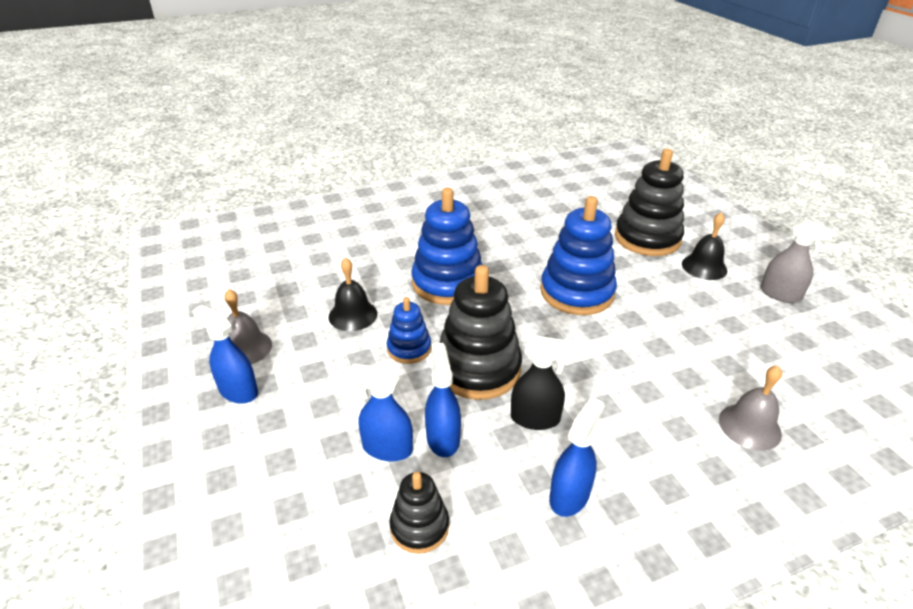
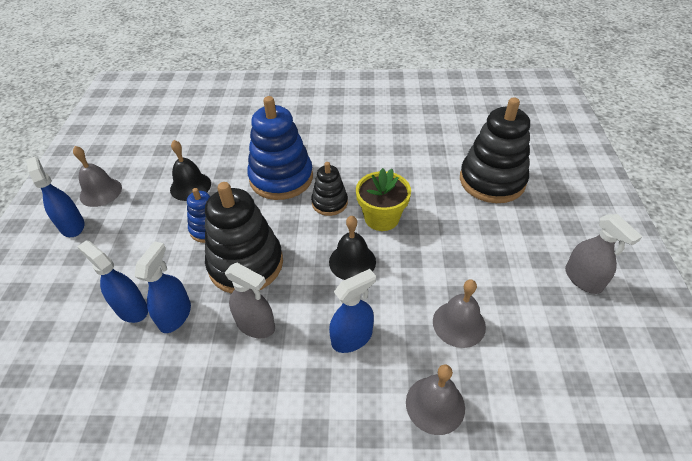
camera: 25 degrees right, 10 degrees up
(419, 526) = (105, 382): black stacking toy -> black stacking toy (329, 203)
(535, 418) = (256, 325): black spray bottle -> grey spray bottle
(569, 495) = (229, 404): blue spray bottle -> blue spray bottle (352, 338)
(576, 292) = (381, 218): blue stacking toy -> yellow flower pot
(704, 267) = (525, 226): black bell -> black bell (352, 261)
(715, 357) = (459, 324): none -> grey bell

